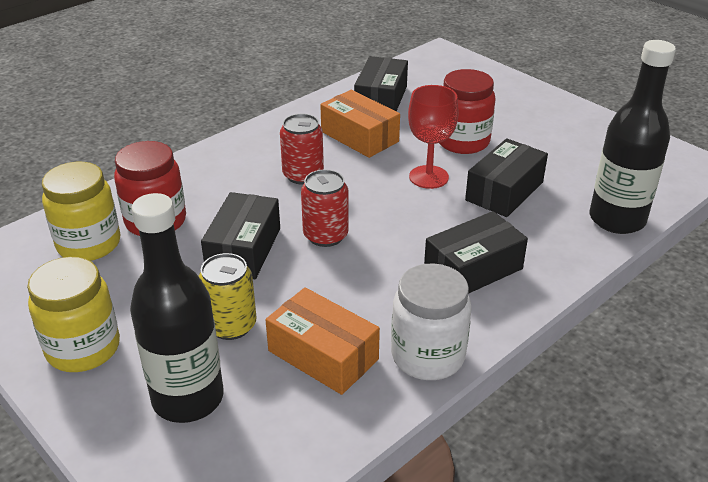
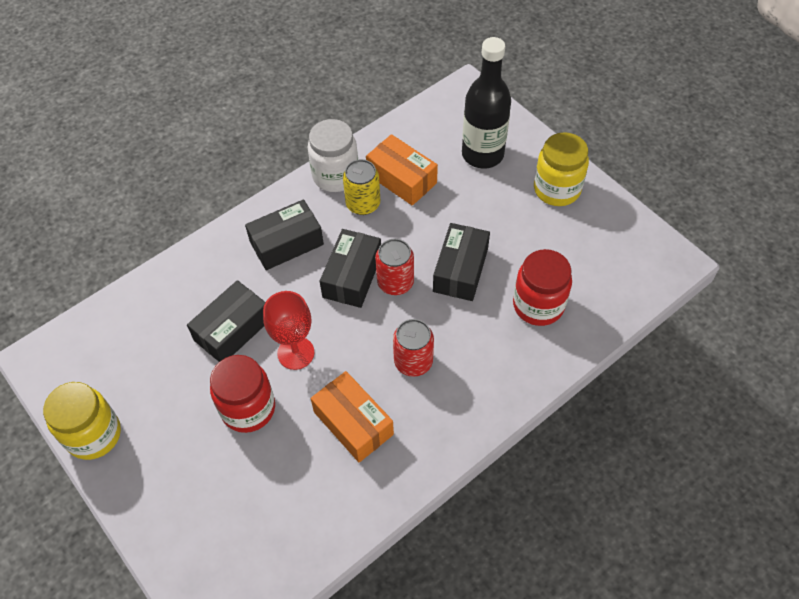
camera: 175 degrees left, 20 degrees up
(89, 244) = (586, 281): yellow jar -> yellow jar (94, 435)
(231, 325) = (463, 202): yellow can -> yellow can (363, 204)
(381, 99) = (320, 500): black box -> black box (352, 276)
(617, 219) = (152, 290): black bottle -> none

